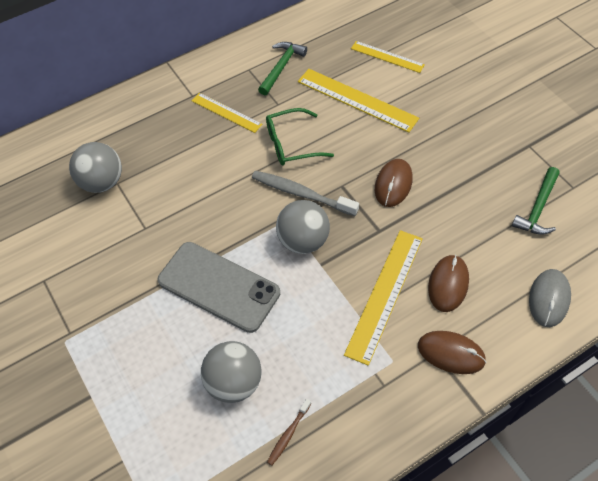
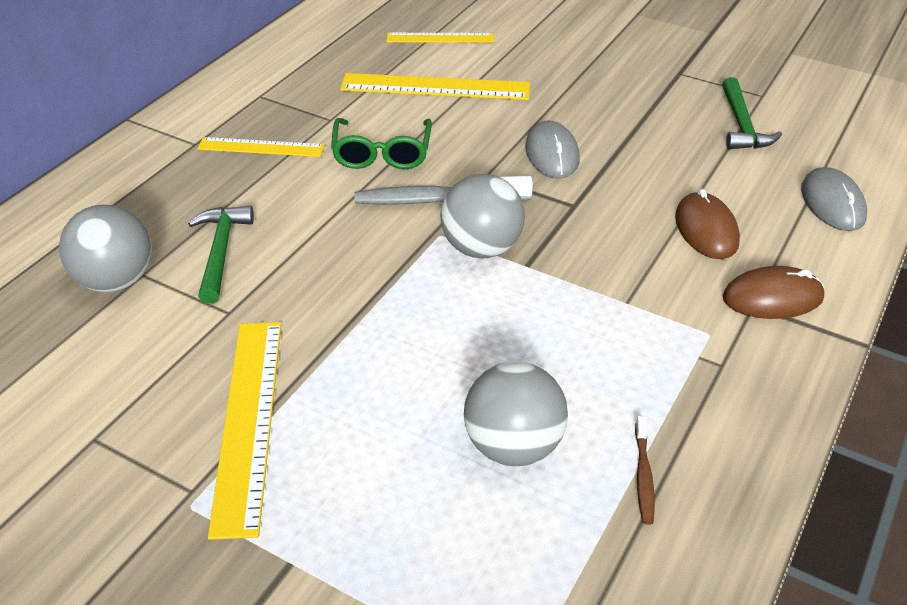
camera: 30 degrees left, 15 degrees down
(219, 286) = (399, 340): grey phone -> none
(281, 67) = (306, 82): green hammer -> green hammer (220, 251)
(291, 144) = (382, 154): green glasses -> green glasses turned 45 degrees counterclockwise
(385, 294) = (638, 267): yellow ruler -> yellow ruler (248, 421)
(393, 184) = (552, 154): brown mouse -> grey mouse

